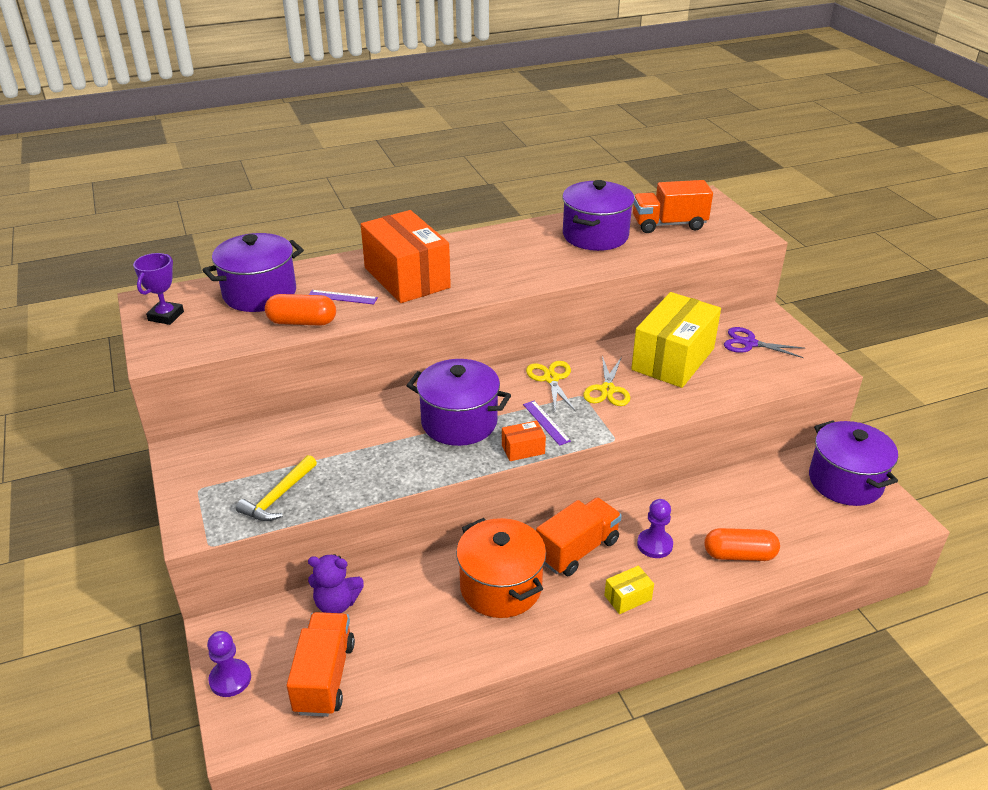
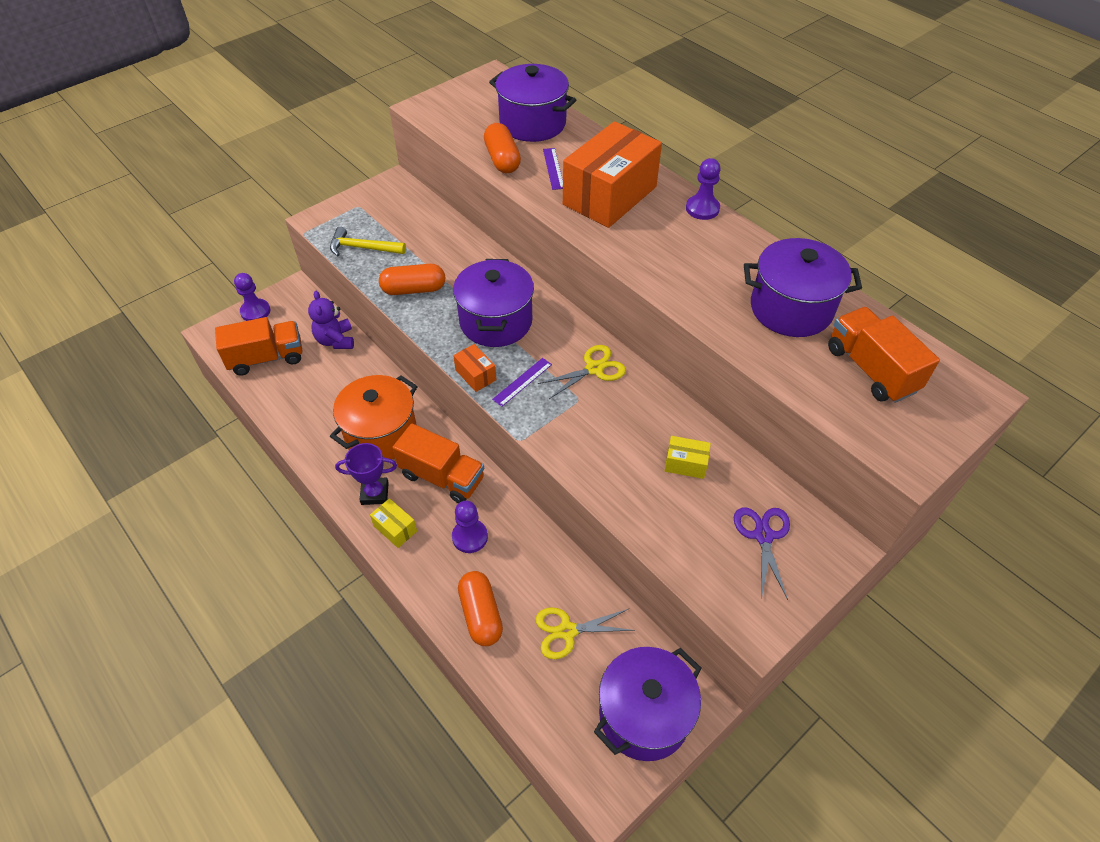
camera: 70 degrees right, 15 degrees up
(166, 316) = (475, 91): purple trophy -> purple trophy (375, 493)
(376, 469) = (414, 289): none -> orange capsule
(458, 241) = (702, 209): none -> purple pawn
(607, 390) = (598, 417): yellow scissors -> yellow scissors (567, 631)
(673, 359) = (685, 464): yellow box -> yellow box, size x0.42

